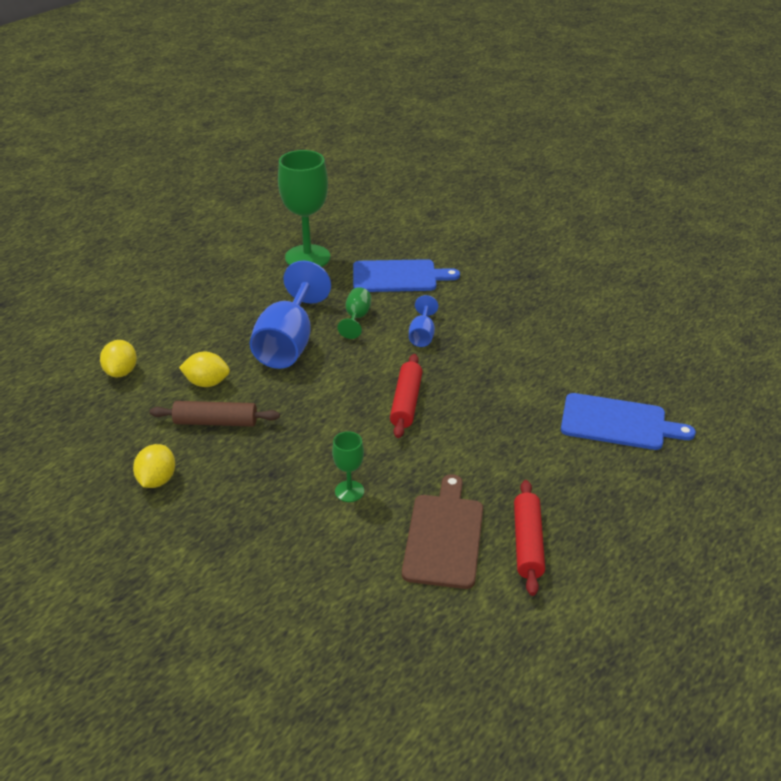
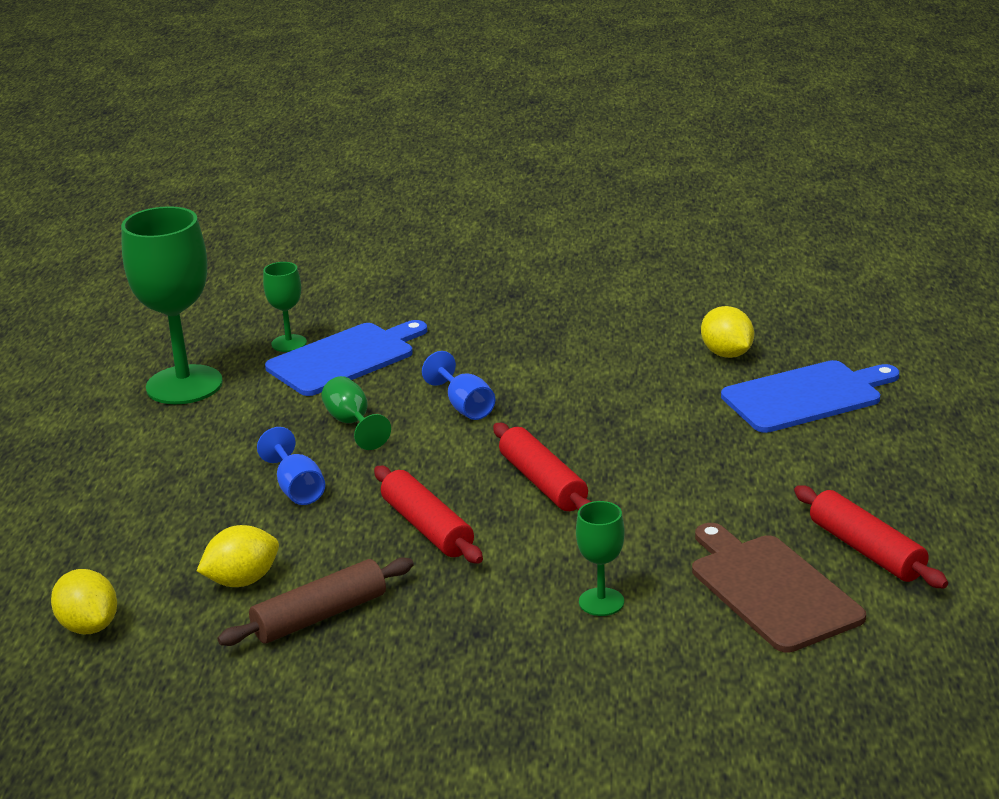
camera: 35 degrees left, 10 degrees down
(157, 480) = (329, 716): yellow lemon -> yellow lemon (727, 354)
(288, 343) = (297, 489): blue goblet -> blue goblet, size x0.48
(320, 399) = (427, 527): none -> red rolling pin
(382, 255) = (289, 343): none -> green goblet

